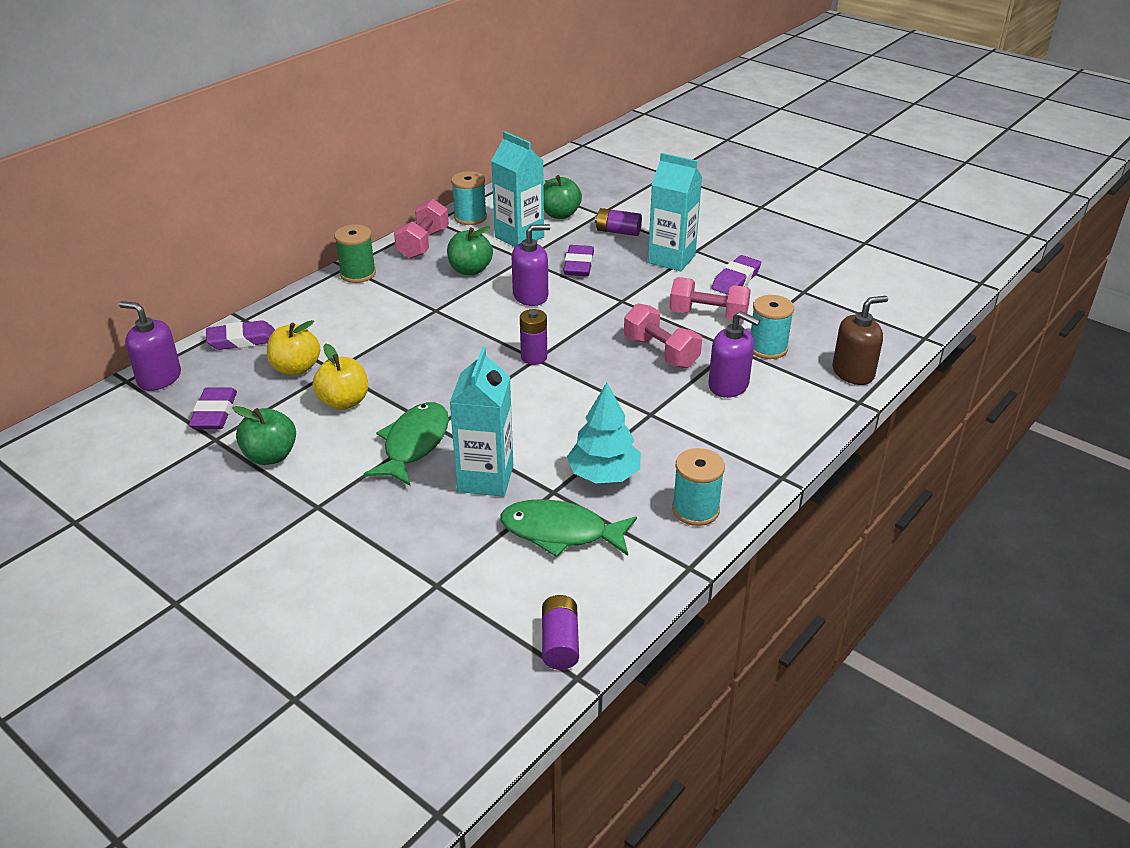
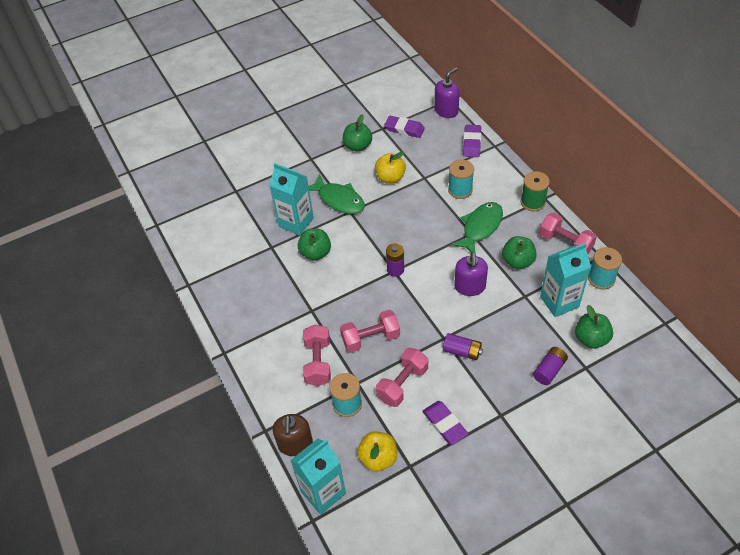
camera: 115 degrees right, 15 degrees up
(296, 368) = (432, 162): yellow apple -> yellow apple (378, 458)
(541, 438) = (315, 253): none -> green apple
(560, 532) = (241, 242): green fish -> green fish (480, 227)
(560, 643) = (177, 224): purple battery -> purple battery (462, 351)
(578, 265) = (503, 327): purple eraser -> none
(604, 475) = (271, 271): turquoise tree -> none
(671, 259) = (492, 391): turquoise carton -> turquoise carton (323, 492)
(695, 510) = (223, 302): turquoise spool -> turquoise spool (460, 190)
(728, 385) = (318, 362): purple soap dispenser -> pink dumbbell

